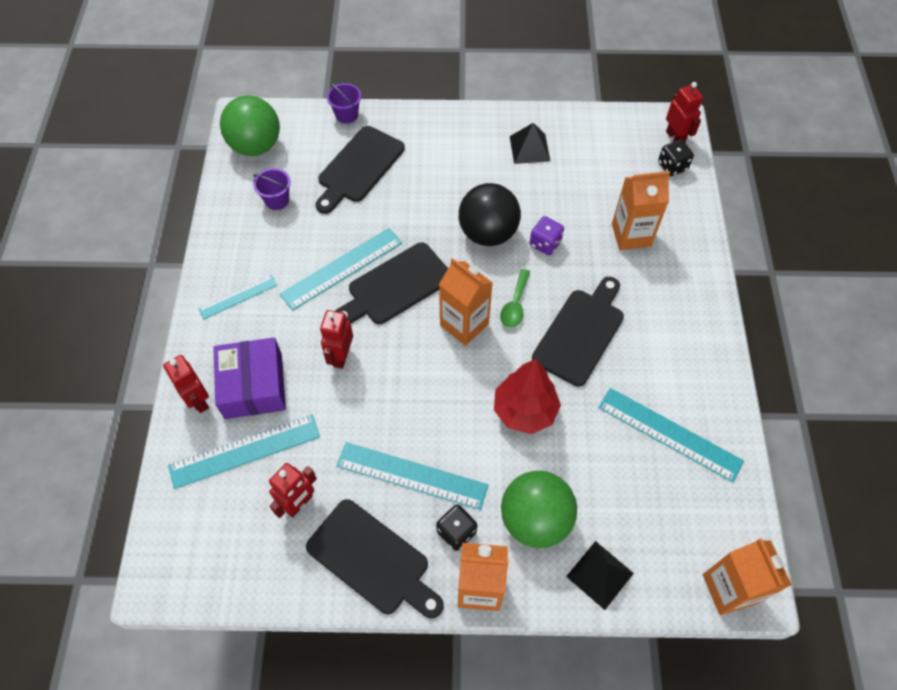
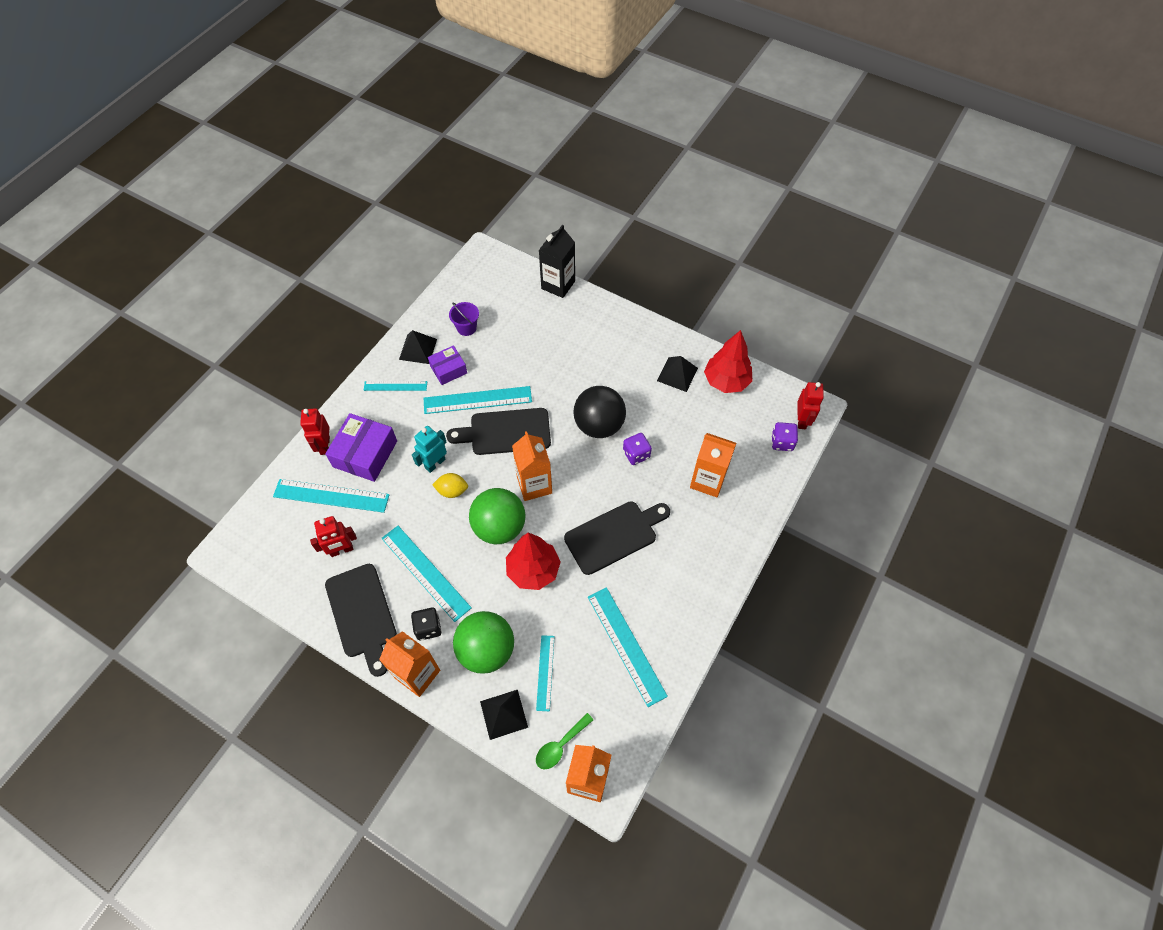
camera: 30 degrees right, 0 degrees up
(236, 246) = (418, 349): none -> black pyramid
(256, 146) = (478, 280): green ball -> green ball (499, 527)
(287, 252) = (448, 369): none -> purple box
(341, 356) = (435, 463): red robot -> turquoise robot
(346, 115) = (558, 285): purple bucket -> black carton
(359, 168) = (539, 330): black cutting board -> none
(380, 375) = (452, 491): none -> yellow lemon
(515, 305) = (581, 489): green spoon -> green spoon (560, 745)
(580, 134) = (726, 381): none -> red tree
(611, 507) = (545, 672): none -> turquoise ruler
(672, 166) = (782, 442): black dice -> purple dice

